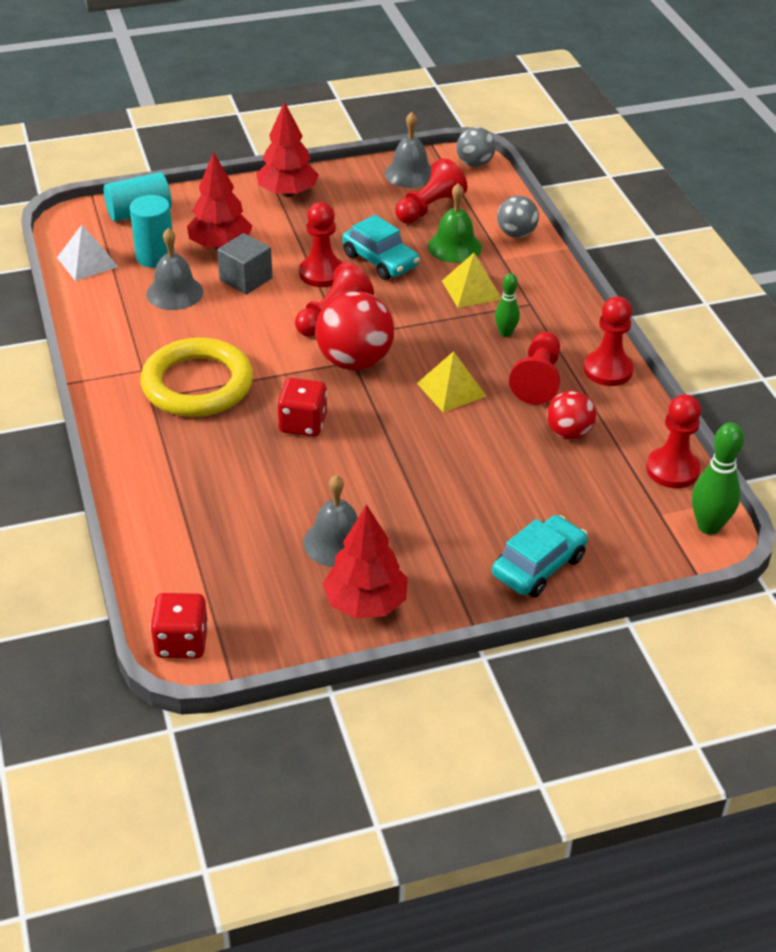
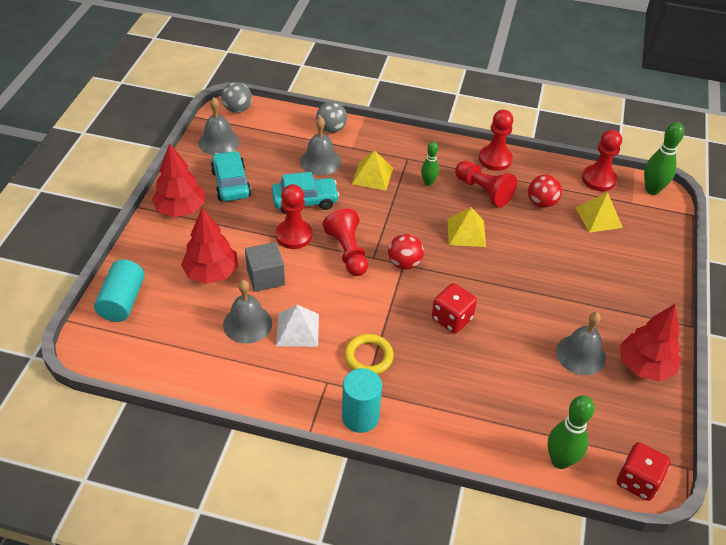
camera: 60 degrees left, 5 degrees up
(87, 262) = (159, 360): white pyramid -> white pyramid (297, 329)
(155, 257) = (191, 316): turquoise cylinder -> turquoise cylinder (360, 417)
(164, 570) = (560, 460): none -> green bowling pin
(197, 384) = (368, 357): yellow ring -> yellow ring, size x0.53
(354, 361) = (404, 263): red ball -> red ball, size x0.59
(429, 208) = (267, 152): red pawn -> none
(454, 247) = (320, 161): green bell -> grey bell
(538, 566) = (650, 272): turquoise car -> turquoise car (231, 183)
(596, 490) = (598, 217): none -> yellow pyramid

